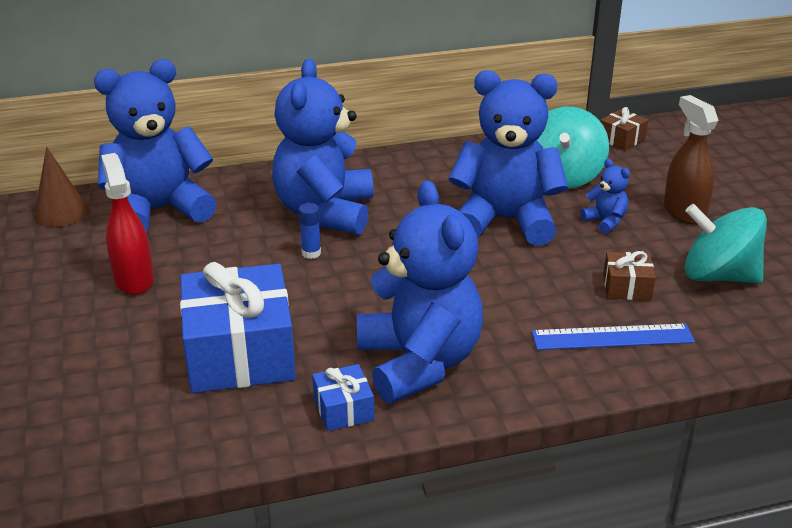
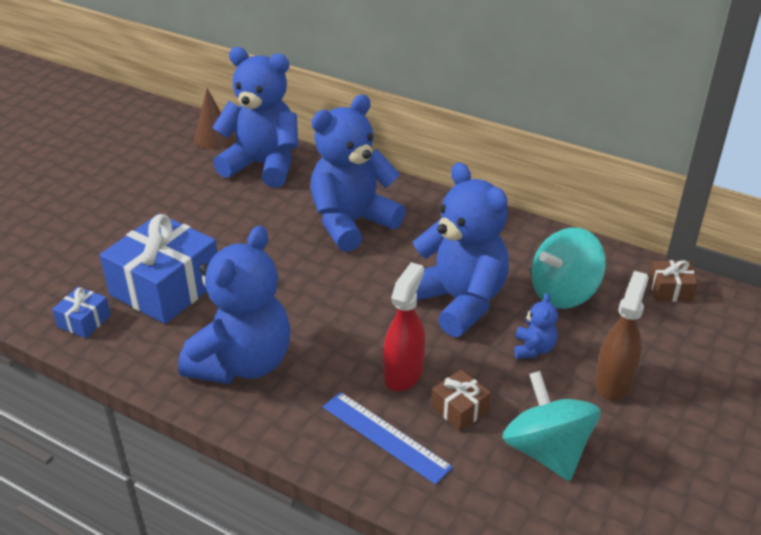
camera: 45 degrees right, 5 degrees up
(134, 279) = (185, 204): red spray bottle -> red spray bottle (403, 373)
(311, 253) = (299, 247): blue glue stick -> none
(343, 409) = (160, 361): blue gift -> blue gift (84, 321)

